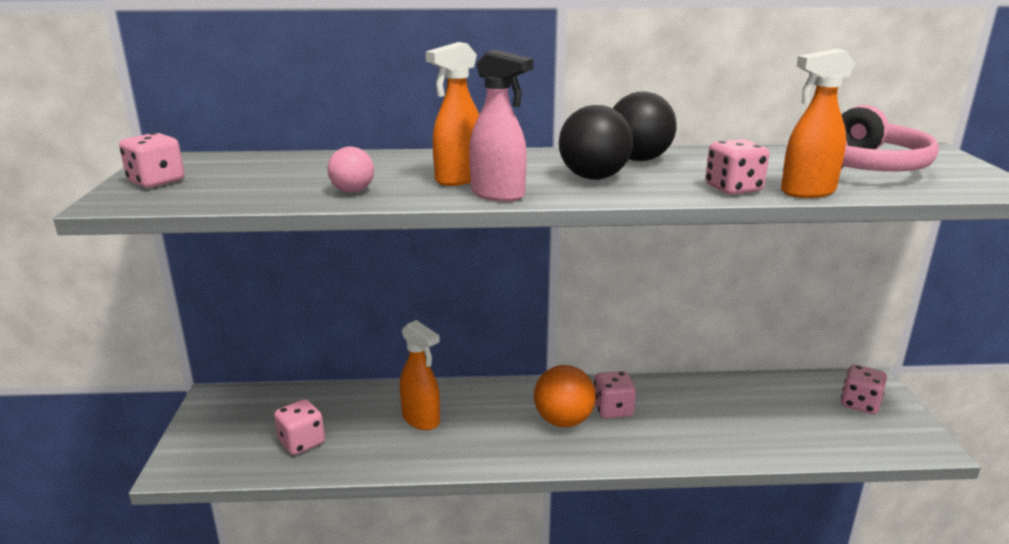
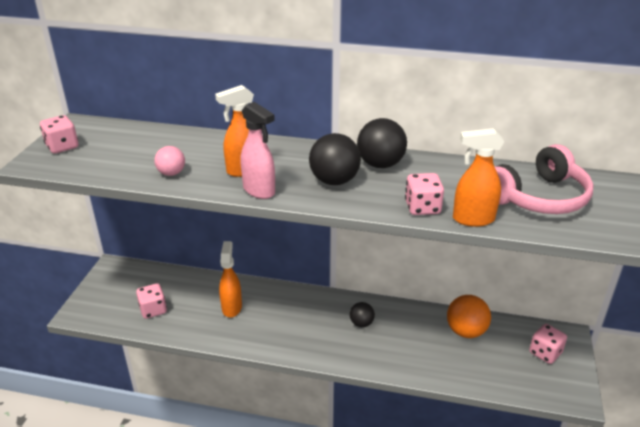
camera: 15 degrees right, 10 degrees up
(421, 420) = (232, 307): orange spray bottle -> orange spray bottle turned 150 degrees counterclockwise
(563, 421) = (323, 326): orange ball -> orange ball (466, 331)
(613, 409) = (361, 323): pink dice -> black ball

